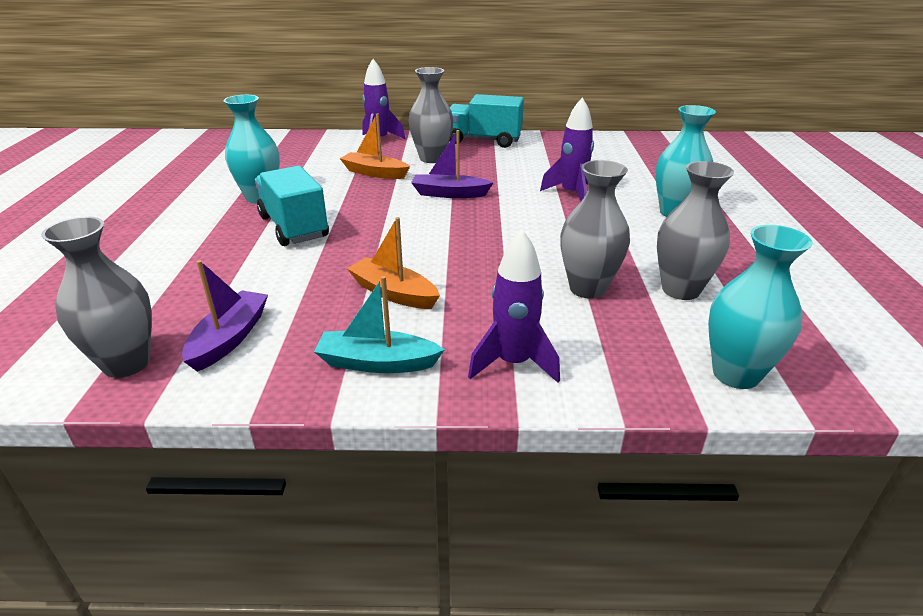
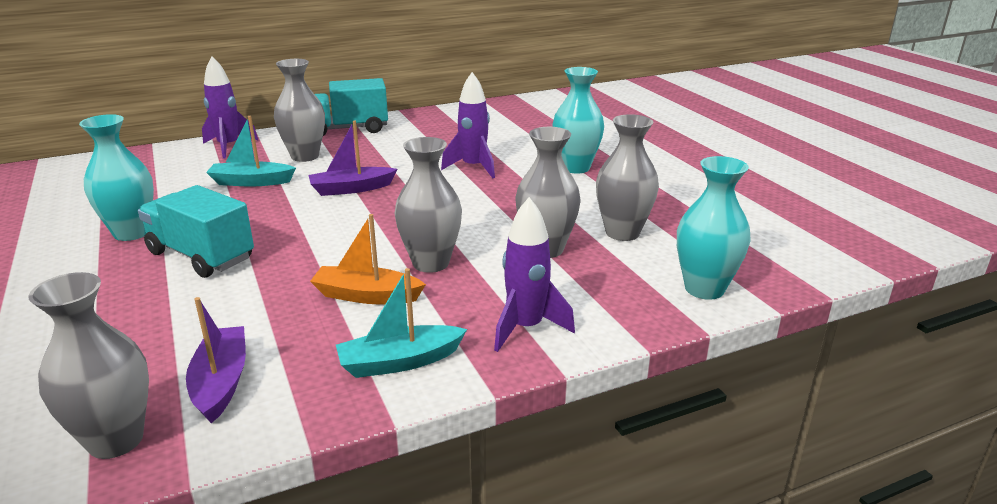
camera: 25 degrees left, 5 degrees down
(374, 173) = (251, 182): orange boat -> turquoise boat
(469, 276) = (431, 263): none -> grey vase

